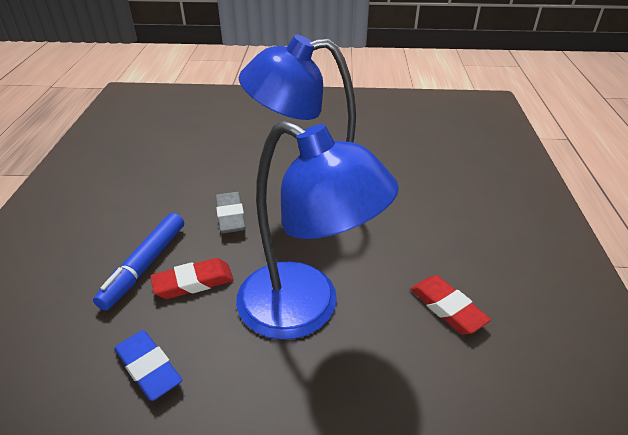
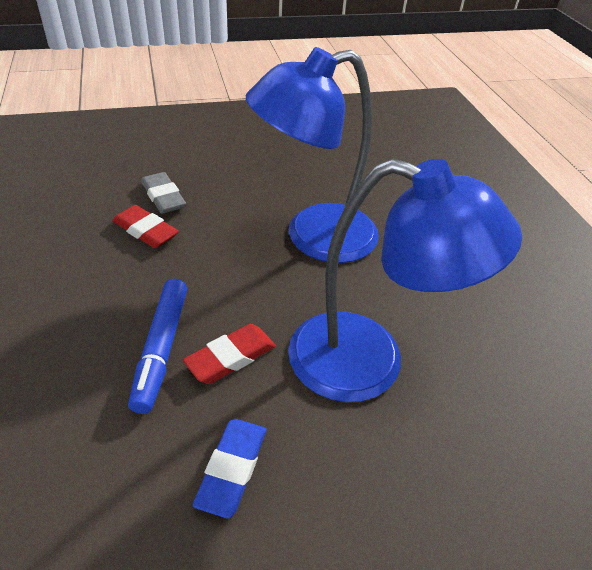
camera: 20 degrees left, 5 degrees up
(148, 368) = (232, 469): blue eraser -> blue eraser turned 75 degrees clockwise
(230, 216) = (233, 270): grey eraser -> grey eraser (163, 197)
(447, 308) = (505, 331): red eraser -> red eraser (145, 231)

